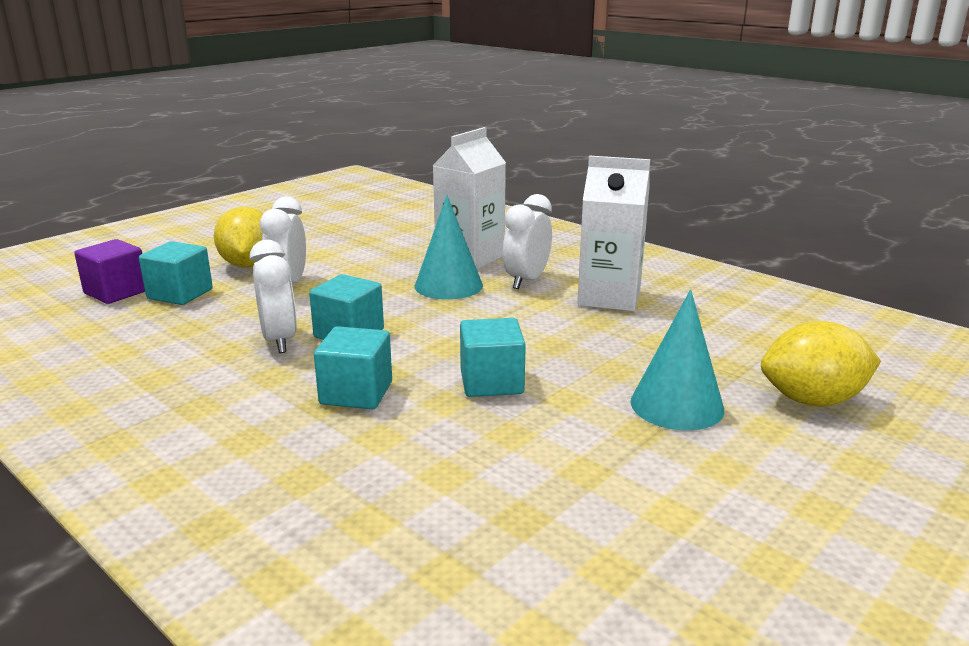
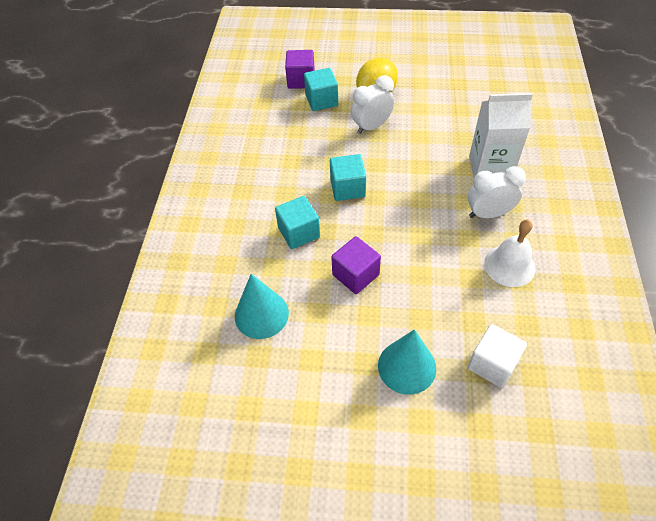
camera: 55 degrees right, 30 degrees up
(279, 341) = (316, 170): white clock -> none
(448, 285) = (442, 185): turquoise cone -> turquoise cone (261, 314)
(491, 382) = (355, 275): turquoise cube -> purple cube
(609, 297) = (509, 265): white carton -> white bell
(728, 355) = (492, 364): none -> white cube
(812, 400) = (475, 431): yellow lemon -> none

